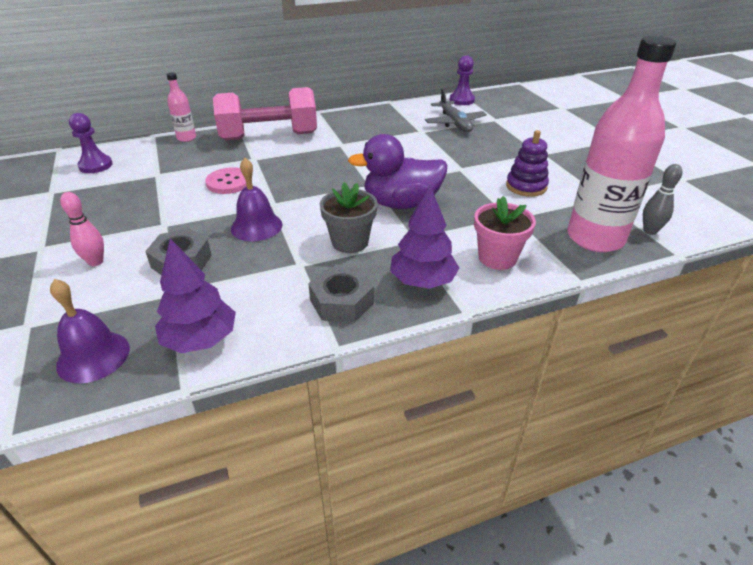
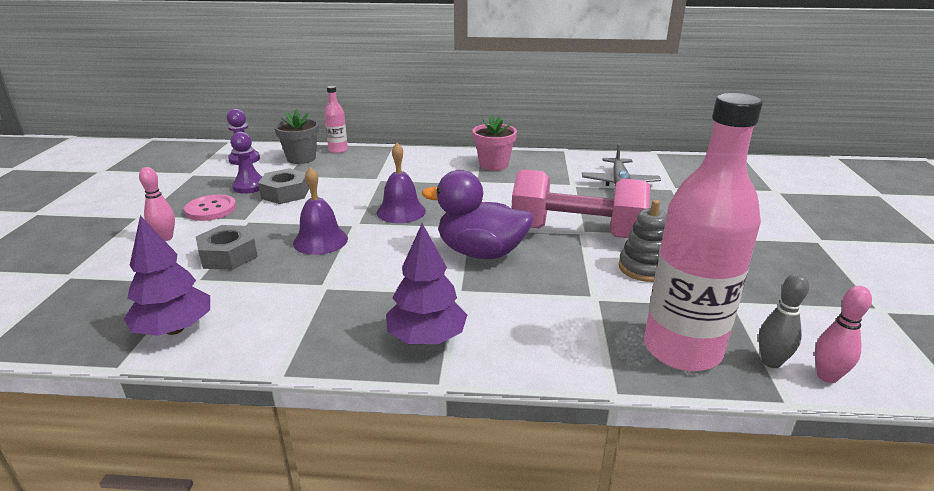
camera: 25 degrees right, 10 degrees down
(93, 356) = (85, 316): purple bell -> purple bell (401, 211)
(229, 182) = (336, 195): pink button -> pink button (211, 209)
(269, 136) = (412, 162): pink dumbbell -> pink dumbbell (576, 232)
(341, 302) = (327, 333): grey nut -> grey nut (285, 193)
(350, 242) = (391, 278): grey flower pot -> grey flower pot (301, 158)
(461, 100) = (650, 161): purple pawn -> purple pawn (249, 186)
(497, 258) = (534, 337): pink flower pot -> pink flower pot (493, 165)
(526, 186) = (644, 268): purple stacking toy -> grey stacking toy
(685, 231) = (827, 376): none -> pink bowling pin

